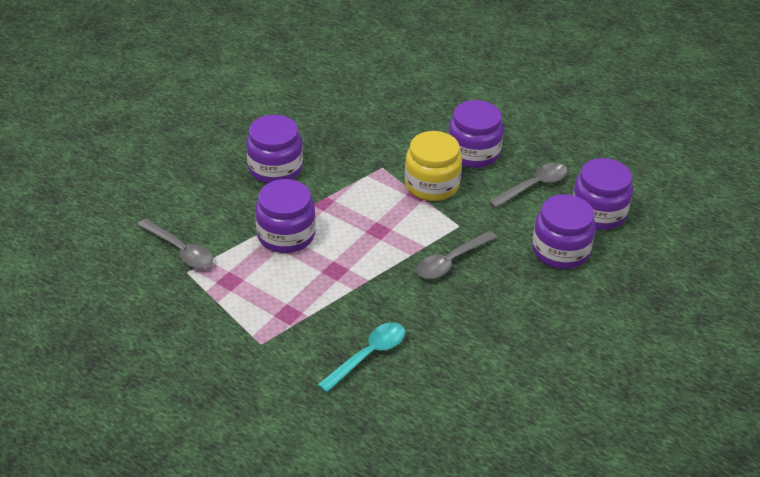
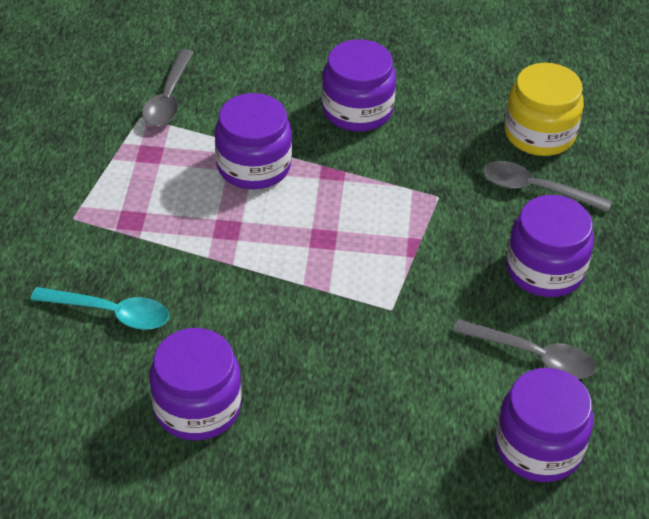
camera: 60 degrees right, 5 degrees up
(432, 185) = (446, 254): yellow jar -> yellow jar (539, 134)
(451, 261) = (320, 326): grey spoon -> grey spoon (535, 189)
(560, 250) = (426, 431): purple jar -> purple jar (197, 407)

